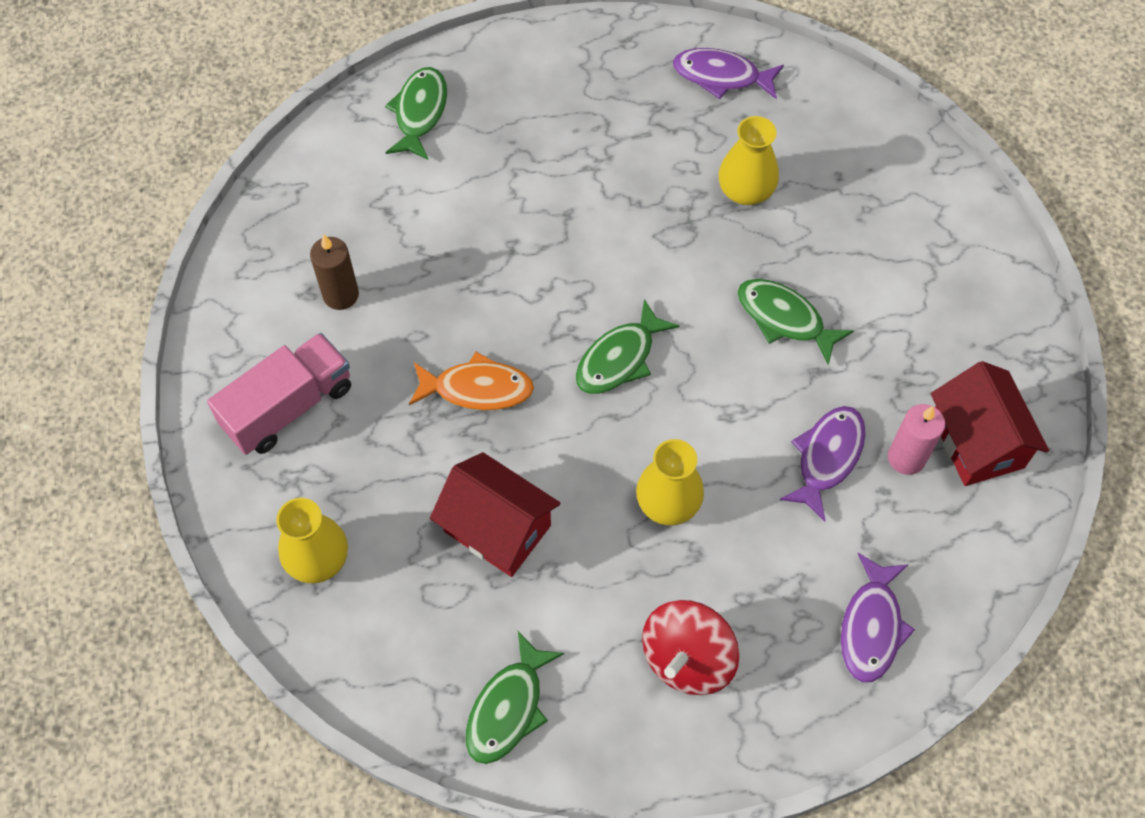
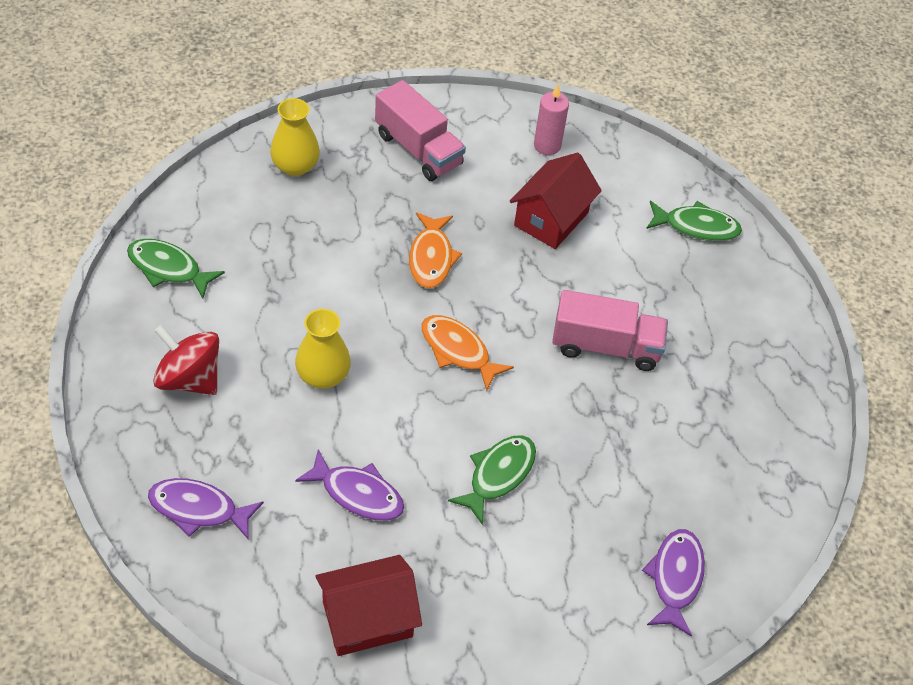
camera: 85 degrees right, 10 degrees down
(341, 295) = (515, 178): brown candle -> none
(497, 528) = (310, 266): red house -> red house (551, 219)
(601, 211) = (605, 346): none -> pink truck
(619, 358) = (458, 351): green fish -> orange fish
(721, 76) = (769, 449): purple fish -> purple fish (675, 578)
(745, 191) = (636, 457): yellow vase -> none
(906, 458) = (354, 556): pink candle -> pink candle (547, 145)

